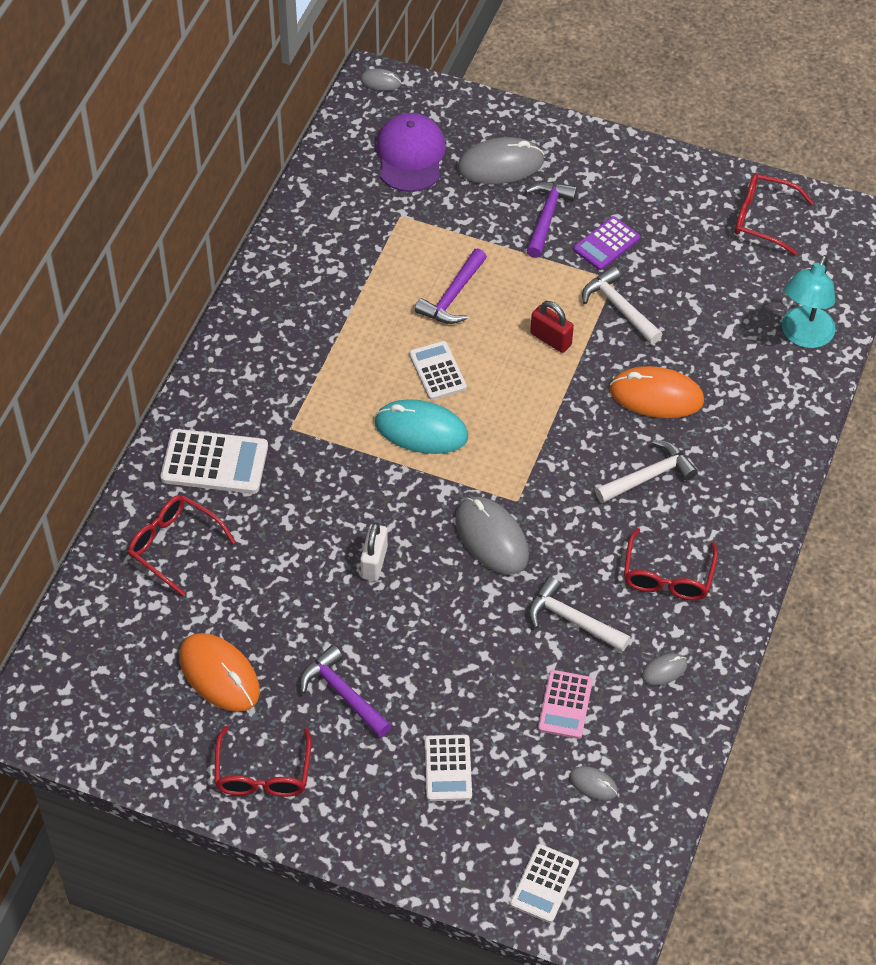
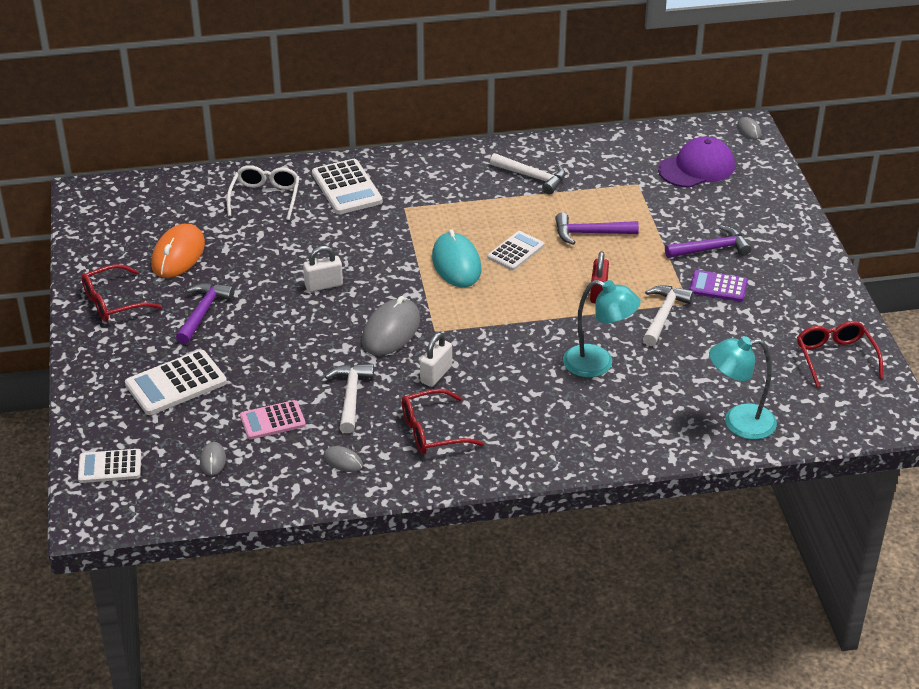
camera: 60 degrees right, 15 degrees down
(174, 545) = (265, 197): red glasses -> white glasses
(448, 768) = (176, 383): white calculator -> white calculator, size x1.53
(500, 165) = (735, 210): grey mouse -> none
(585, 532) = (436, 374): none -> white padlock
(648, 476) = (517, 388): white hammer -> white hammer (532, 177)
(656, 396) = (598, 364): orange mouse -> turquoise lamp

